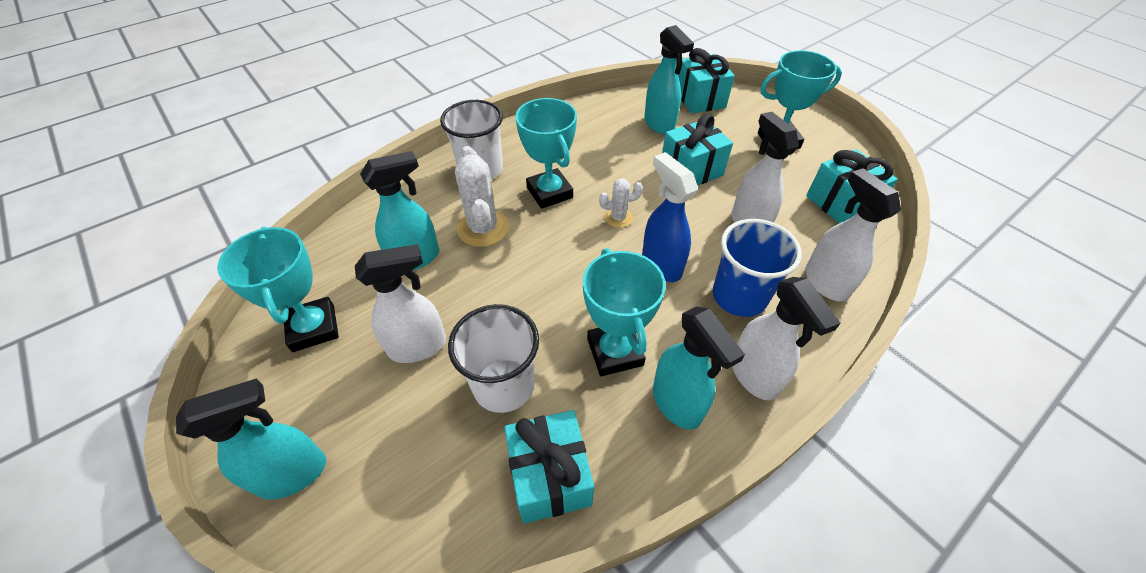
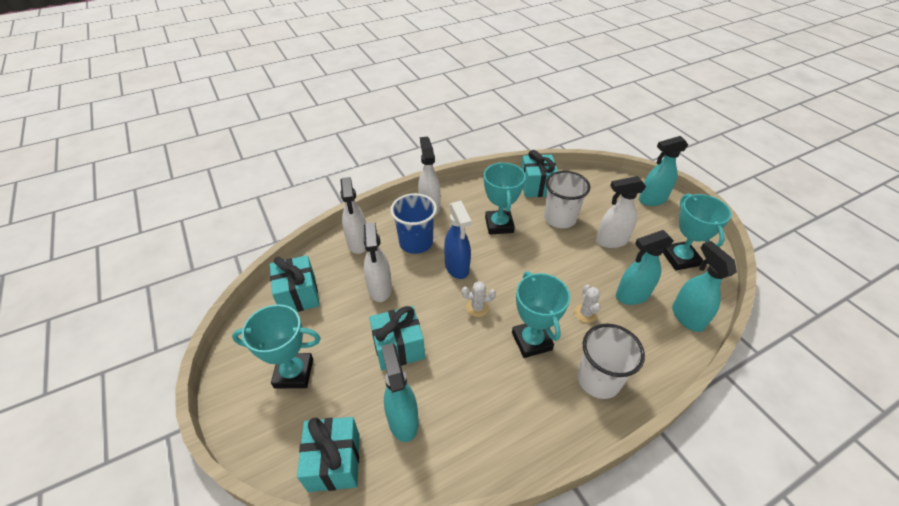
camera: 170 degrees left, 5 degrees down
(483, 228) = (585, 313): white cactus -> white cactus, size x0.56
(677, 403) = (473, 201): turquoise spray bottle -> turquoise spray bottle (687, 317)

